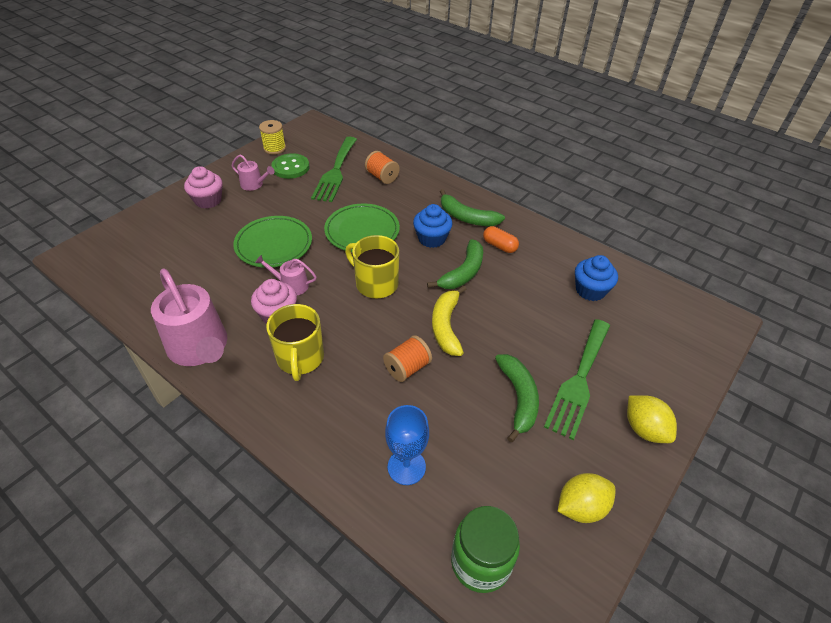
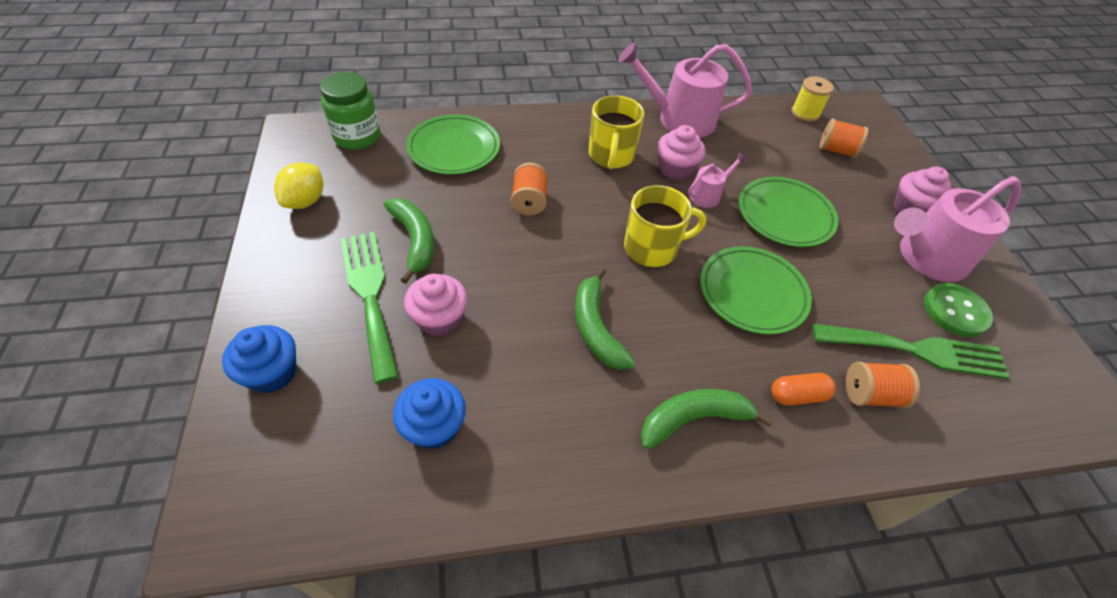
camera: 130 degrees right, 5 degrees up
(163, 249) = (836, 150): none -> orange spool
(254, 184) = (927, 258): pink watering can -> pink watering can, size x2.06
(274, 148) = (1024, 323): yellow spool -> yellow spool (805, 113)
(300, 358) = (611, 156): yellow mug -> yellow mug turned 120 degrees counterclockwise
(335, 172) = (917, 350): green fork -> green fork turned 135 degrees clockwise
(406, 467) = (454, 148): blue goblet -> green plate
(432, 238) = (682, 345): blue cupcake -> blue cupcake (272, 372)
(446, 326) = (541, 257): yellow banana -> none
(499, 246) = (603, 404): orange capsule -> orange capsule (797, 395)
(518, 398) = (415, 241): green banana -> green banana turned 150 degrees counterclockwise
(545, 335) = (439, 319): none -> pink cupcake
(644, 429) = (276, 292): yellow lemon -> none

